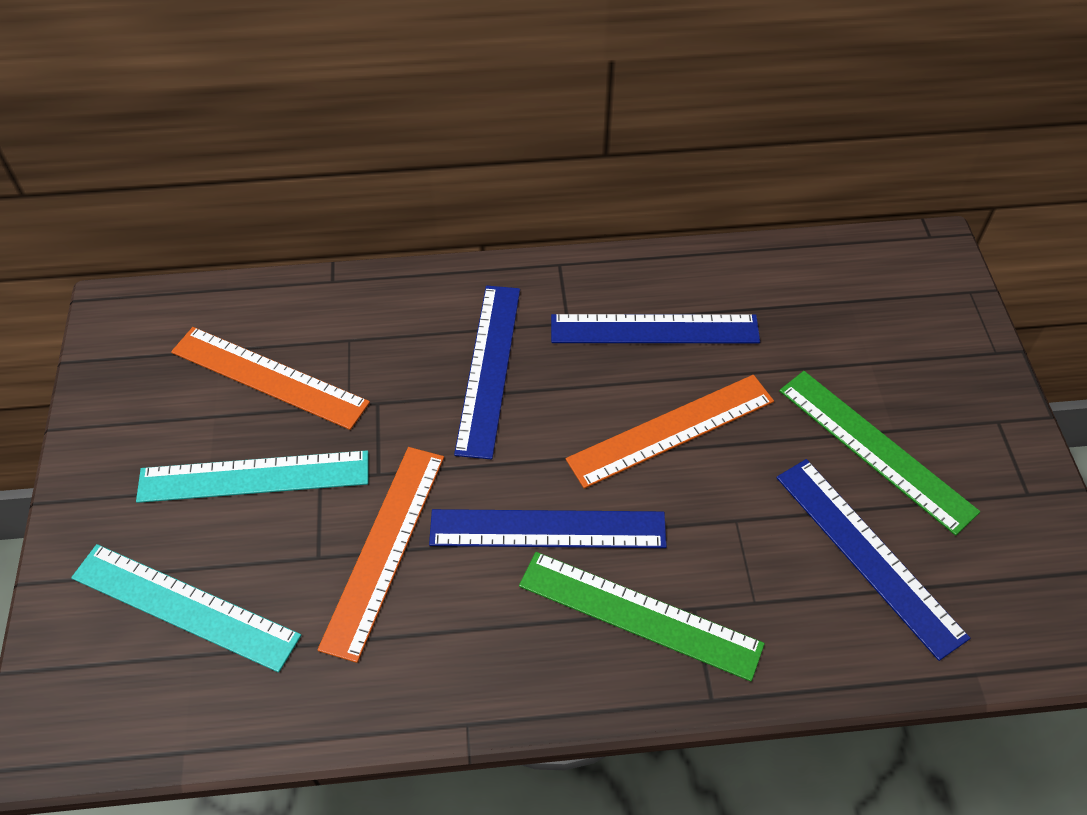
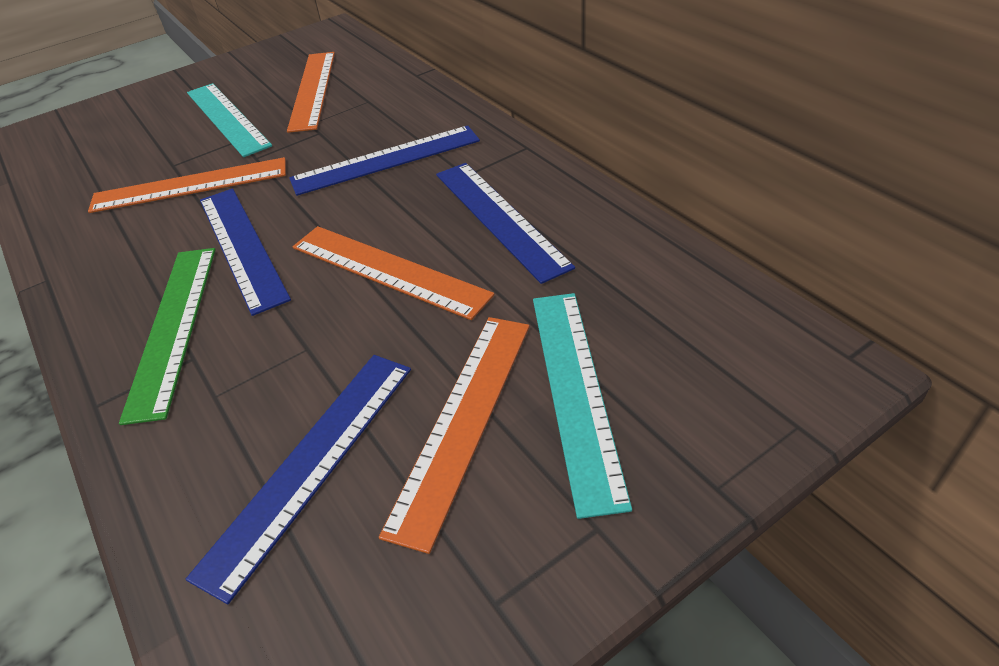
camera: 65 degrees right, 10 degrees down
(184, 607) = (115, 138): turquoise ruler -> turquoise ruler (575, 391)
(875, 449) = (463, 420): green ruler -> orange ruler

